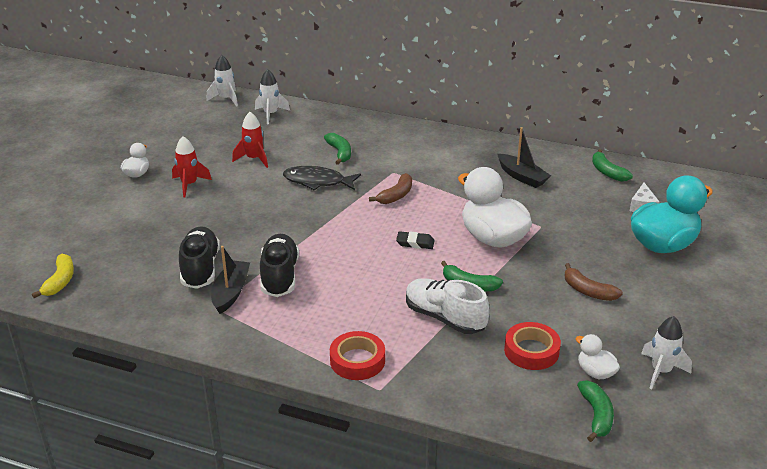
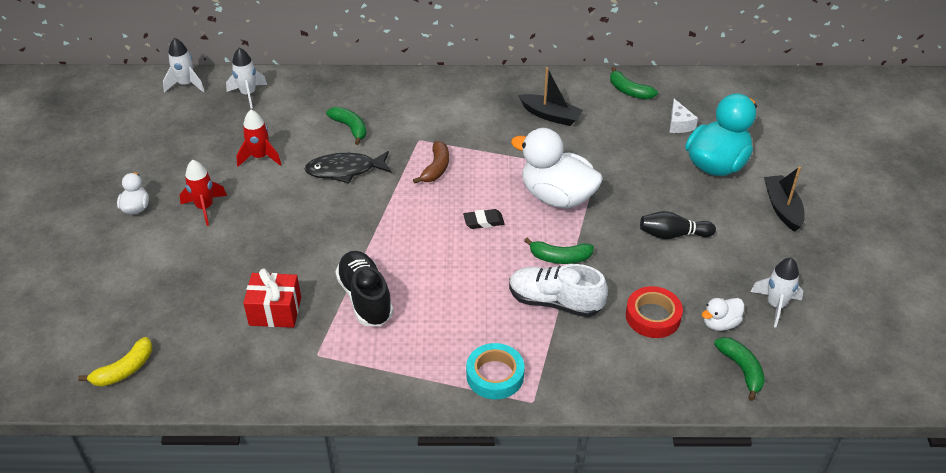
camera: 20 degrees left, 10 degrees up
(60, 281) = (124, 370): yellow banana -> yellow banana turned 60 degrees clockwise
(200, 268) = (275, 311): black shoe -> red gift
(231, 292) = (324, 331): black boat -> black boat (782, 208)
(357, 360) = (495, 375): red tape -> turquoise tape
(588, 291) = (673, 235): brown banana -> black bowling pin
(595, 372) = (720, 323): white duck -> white duck turned 60 degrees counterclockwise

